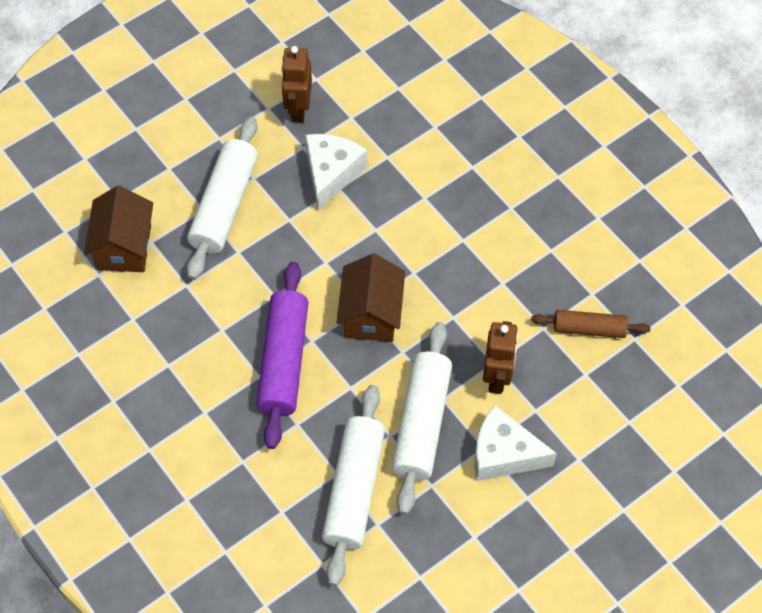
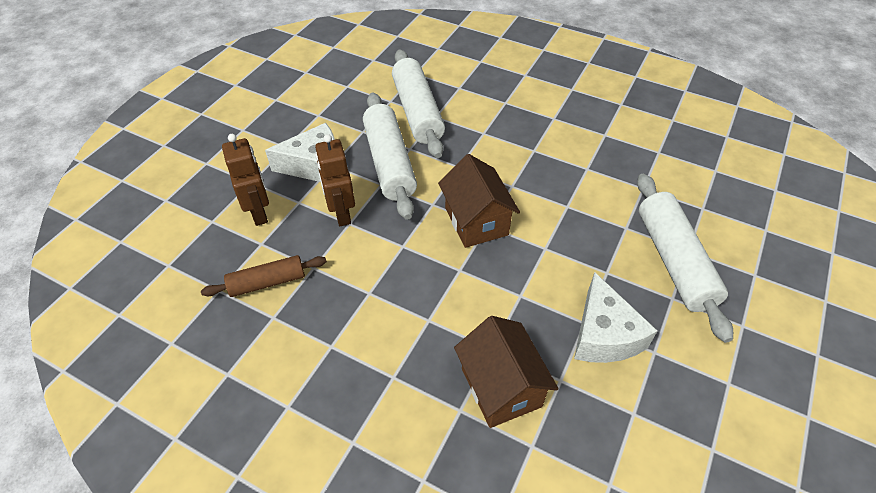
camera: 155 degrees right, 10 degrees down
(124, 247) = (719, 196): brown house -> brown house (501, 387)
(283, 361) = (523, 165): purple rolling pin -> none
(298, 109) = (697, 396): brown robot -> brown robot (259, 212)

